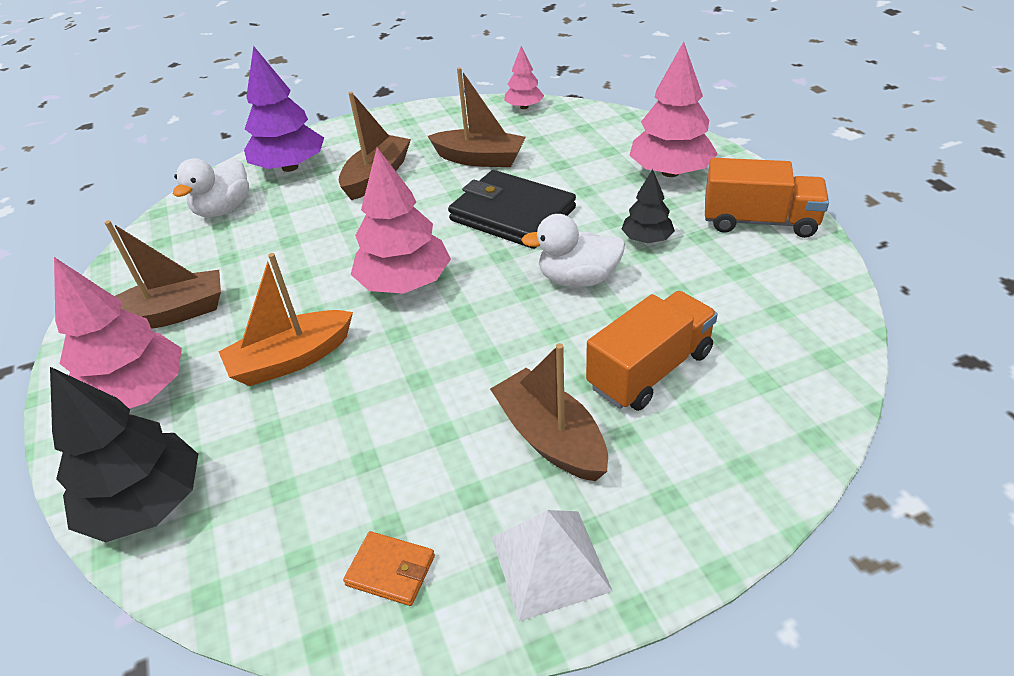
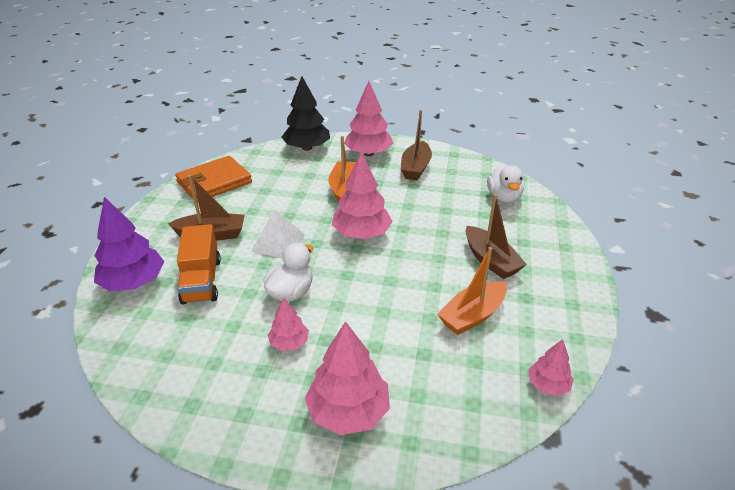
camera: 120 degrees right, 5 degrees down
(223, 209) = (504, 197): white duck -> white duck turned 150 degrees counterclockwise
(290, 167) = (538, 231): purple tree -> purple tree (134, 282)
(390, 570) = (214, 182): orange wallet -> orange wallet, size x2.18
(480, 159) = (472, 315): brown boat -> orange boat
(512, 214) = (383, 298): black wallet -> none
(550, 563) = (168, 211): white pyramid -> white pyramid (278, 242)
(647, 239) = (289, 343): black tree -> pink tree
(759, 221) = (237, 415): orange truck -> none

